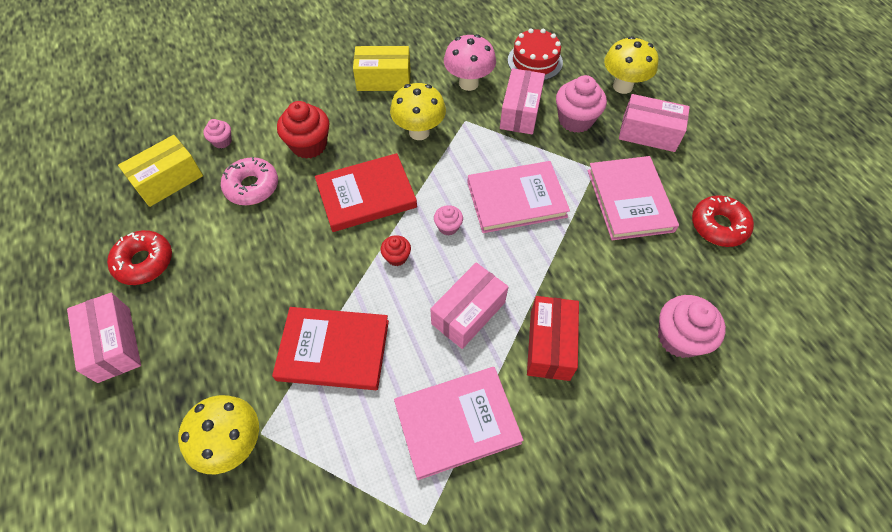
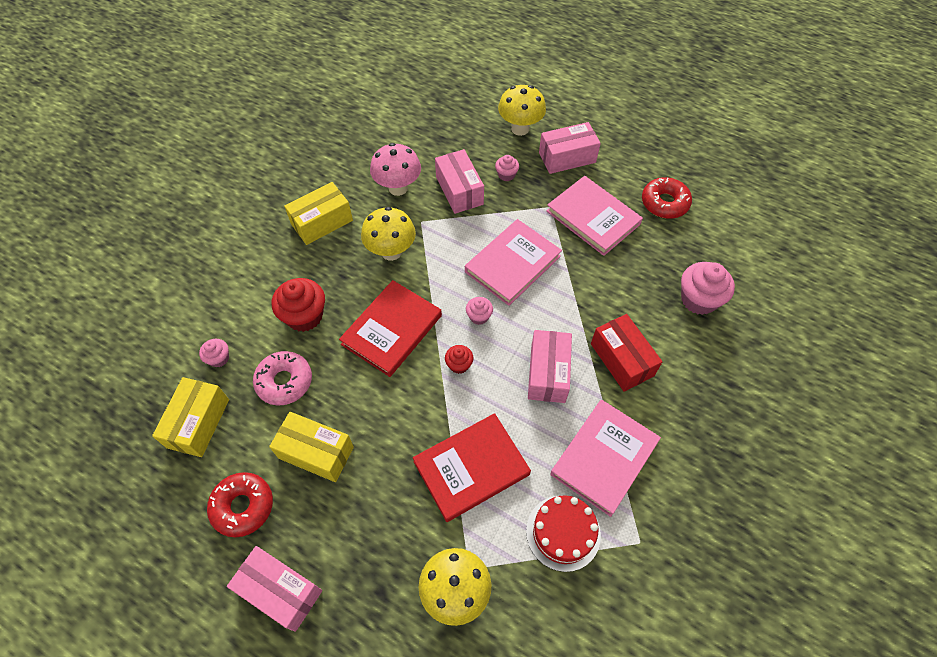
camera: 35 degrees left, 0 degrees up
(227, 256) = (316, 452): none -> yellow box
(535, 61) = (436, 141): red cake -> red cake (563, 532)
(575, 120) = (506, 175): pink cupcake -> pink cupcake, size x0.53

